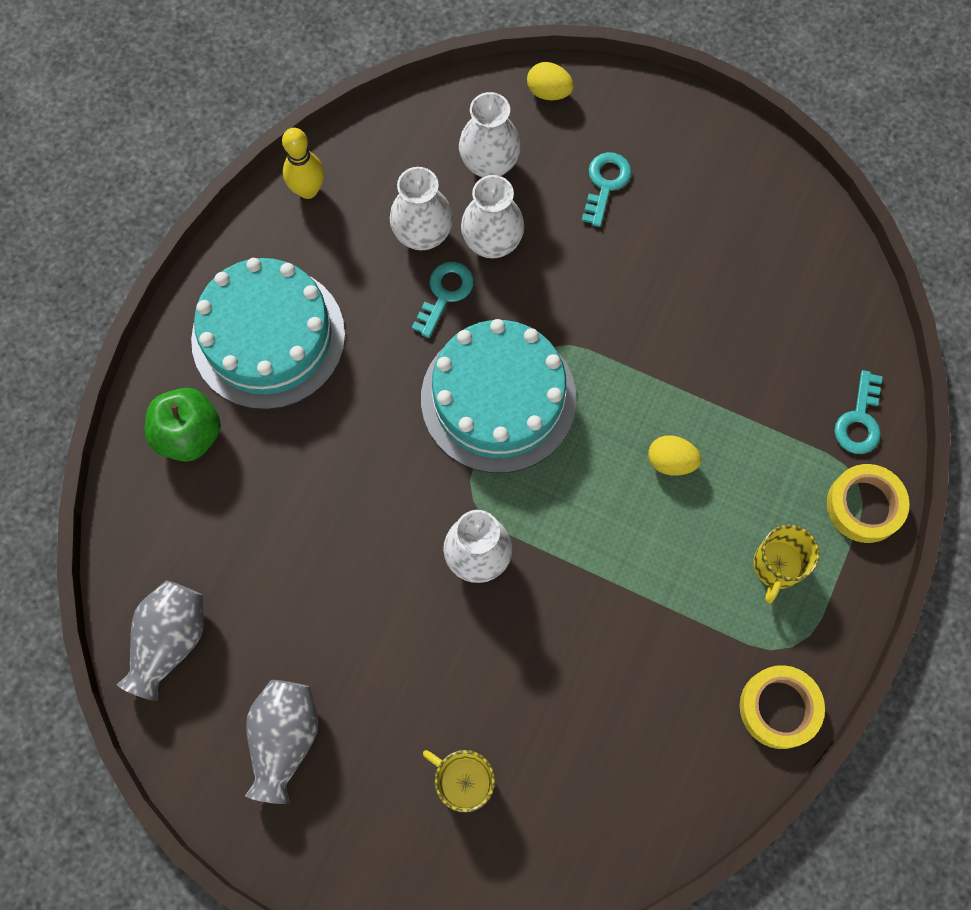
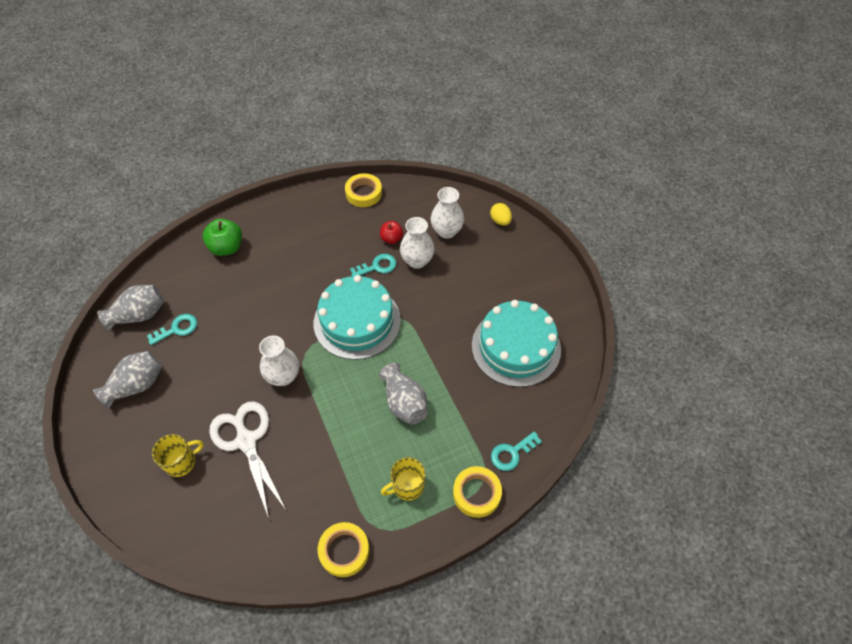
camera: 40 degrees right, 15 degrees down
(268, 337) = (292, 234): turquoise cake -> turquoise cake (516, 347)
(308, 190) = (364, 193): yellow bowling pin -> yellow tape
(422, 235) = (391, 239): white vase -> red apple
(463, 782) = (181, 462): yellow mug -> yellow mug turned 75 degrees clockwise
(520, 682) = (246, 441): none -> white scissors
(605, 184) = (489, 271): turquoise key -> turquoise key (177, 329)
(671, 461) = (404, 402): yellow egg -> grey vase

